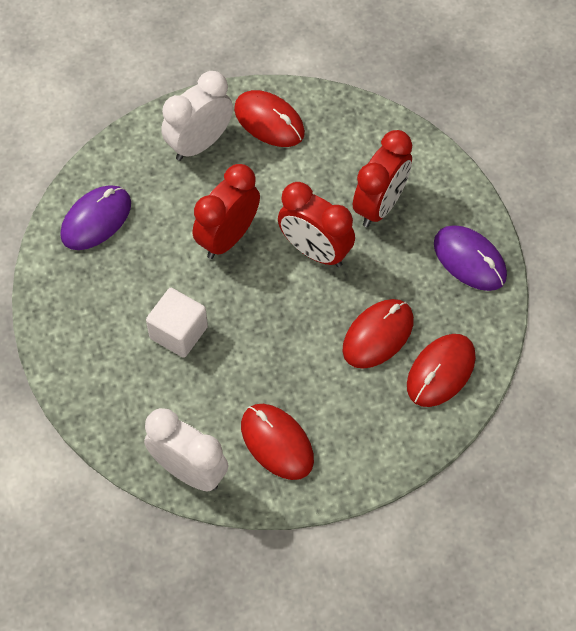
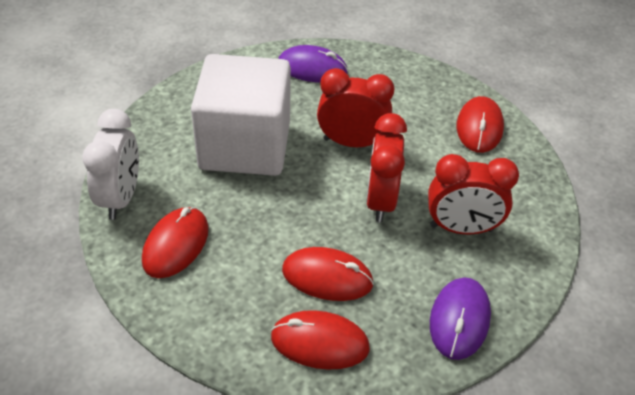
camera: 60 degrees right, 15 degrees down
(178, 332) = (245, 146): white cube -> white cube, size x2.09
(199, 144) = (423, 96): white clock -> none

